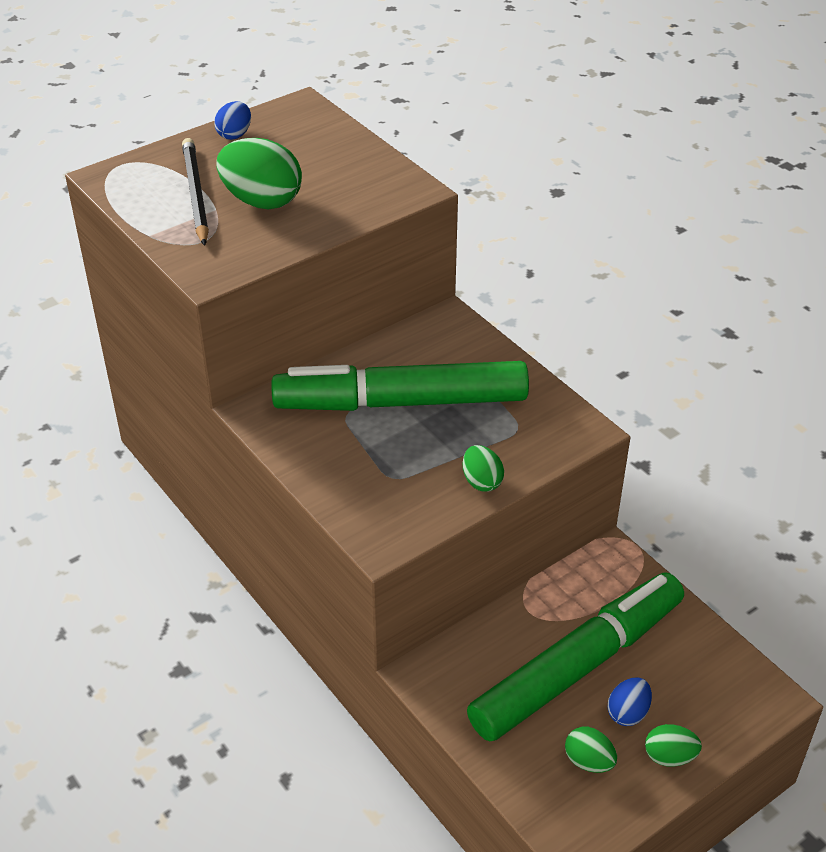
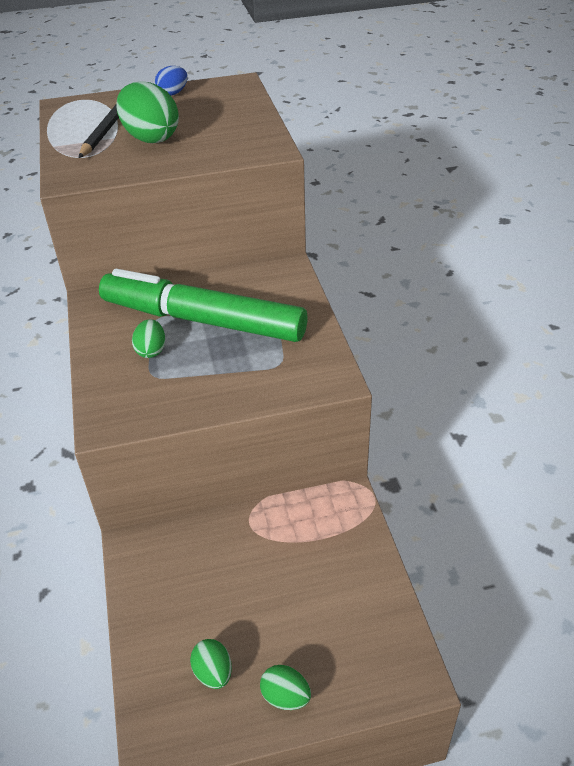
camera: 25 degrees right, 0 degrees up
(481, 481) = (218, 398): green egg -> green egg (151, 350)
(577, 666) = (258, 584): green marker -> none
(628, 713) = (274, 641): blue egg -> none

